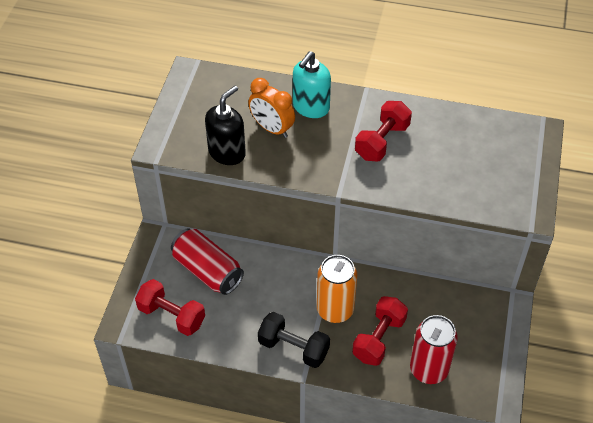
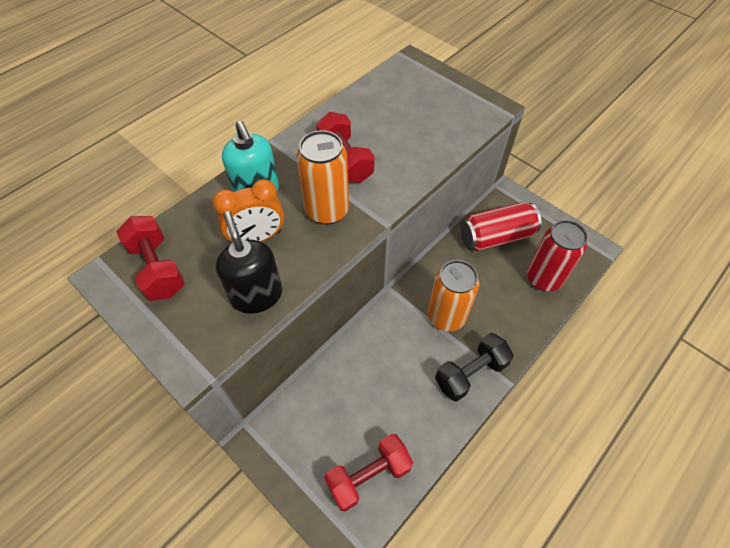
camera: 60 degrees left, 5 degrees up
(208, 270) = (333, 408): red can -> red can (496, 237)
(324, 154) = (327, 210): none -> orange can
(379, 339) = (495, 298): red dumbbell -> red dumbbell (158, 268)

